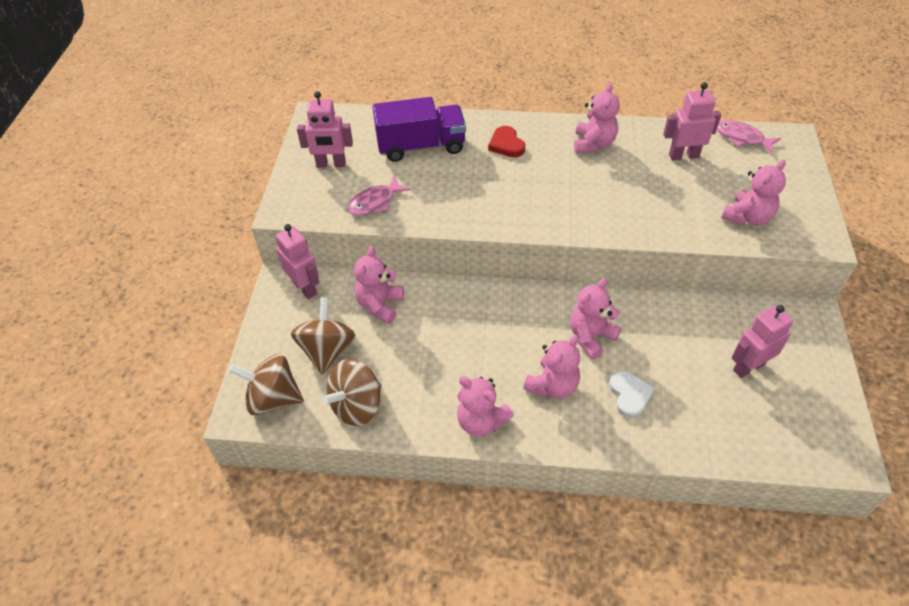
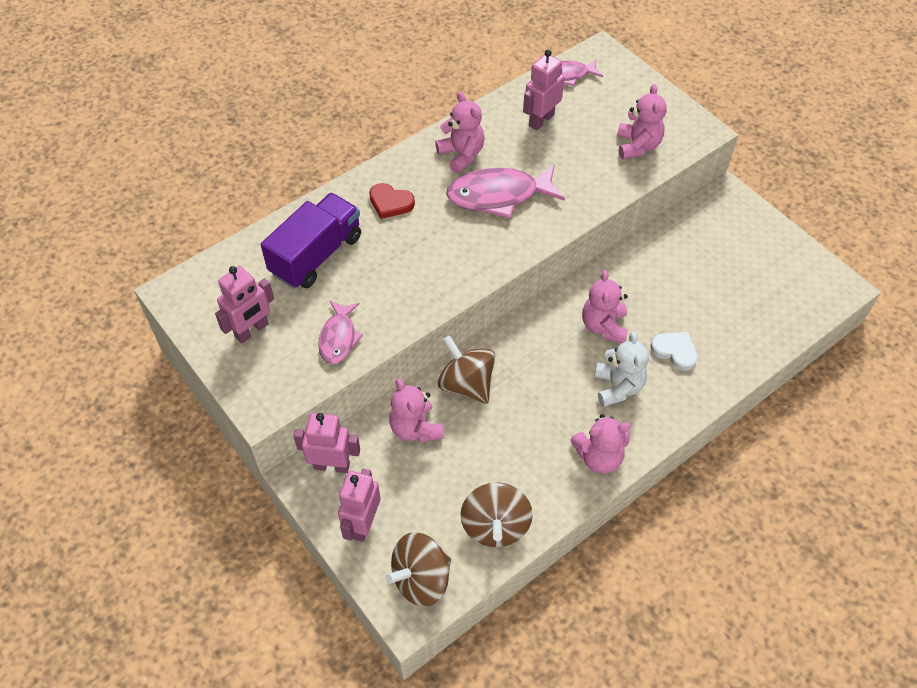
camera: 45 degrees left, 5 degrees up
(327, 350) = (417, 502): brown spinning top -> brown spinning top (466, 384)
(552, 385) = (618, 387): pink teddy bear -> white teddy bear
(589, 185) = (498, 195): none -> pink fish
(748, 367) = (725, 267): pink robot -> pink robot (363, 524)

